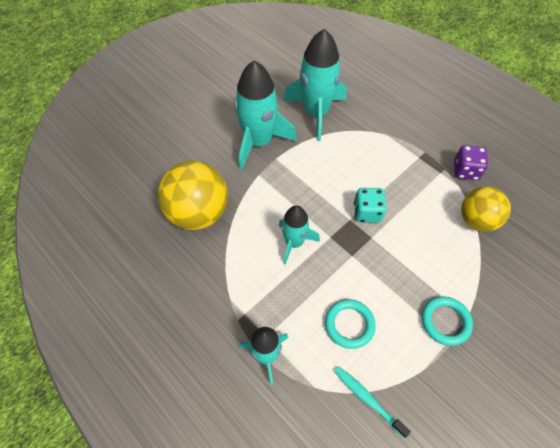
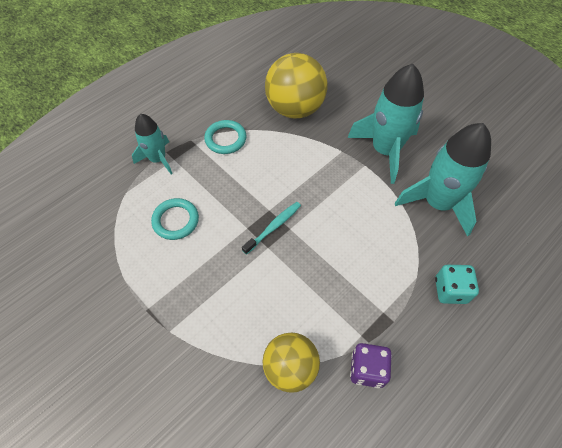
camera: 90 degrees right, 0 degrees up
(294, 242) = (263, 180): turquoise rocket -> none
(367, 212) = (299, 246): turquoise dice -> turquoise dice (450, 290)
(368, 399) = (108, 230): turquoise toothbrush -> turquoise toothbrush (273, 227)
(445, 322) = (167, 307): turquoise ring -> turquoise ring (225, 139)

